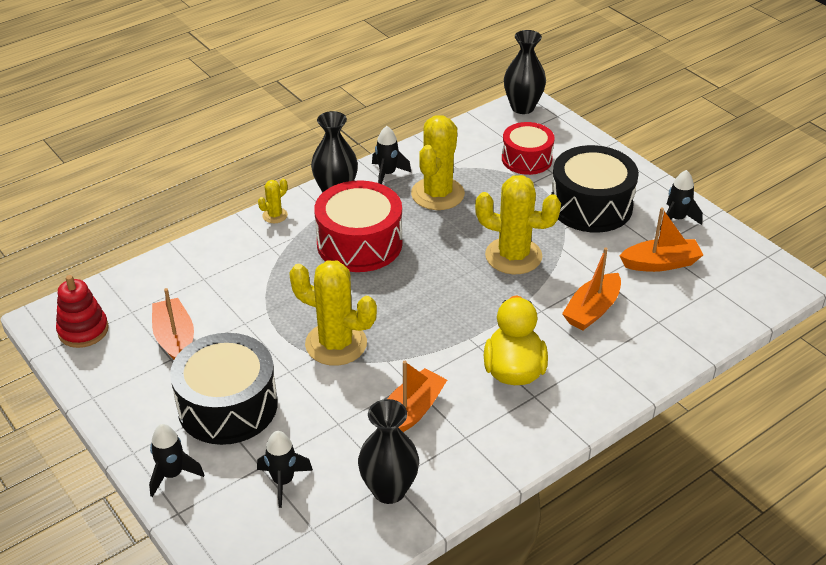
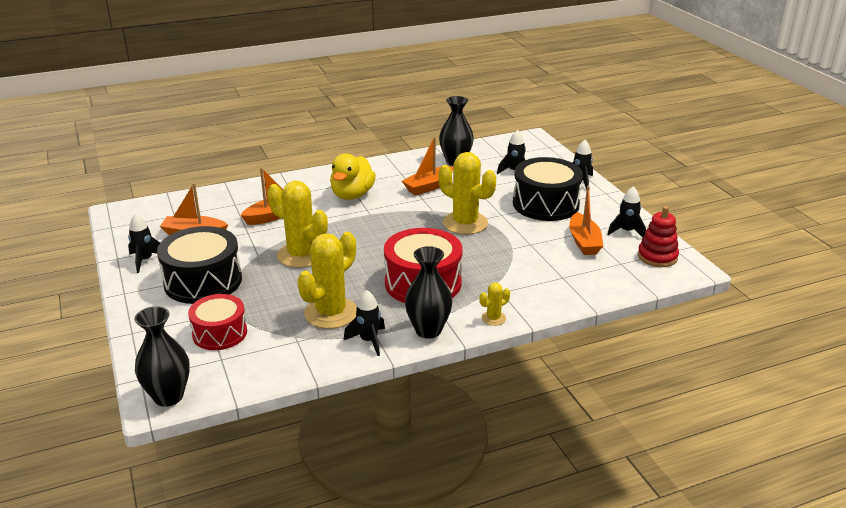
camera: 165 degrees left, 10 degrees down
(115, 369) = (626, 231): none -> black rocket

